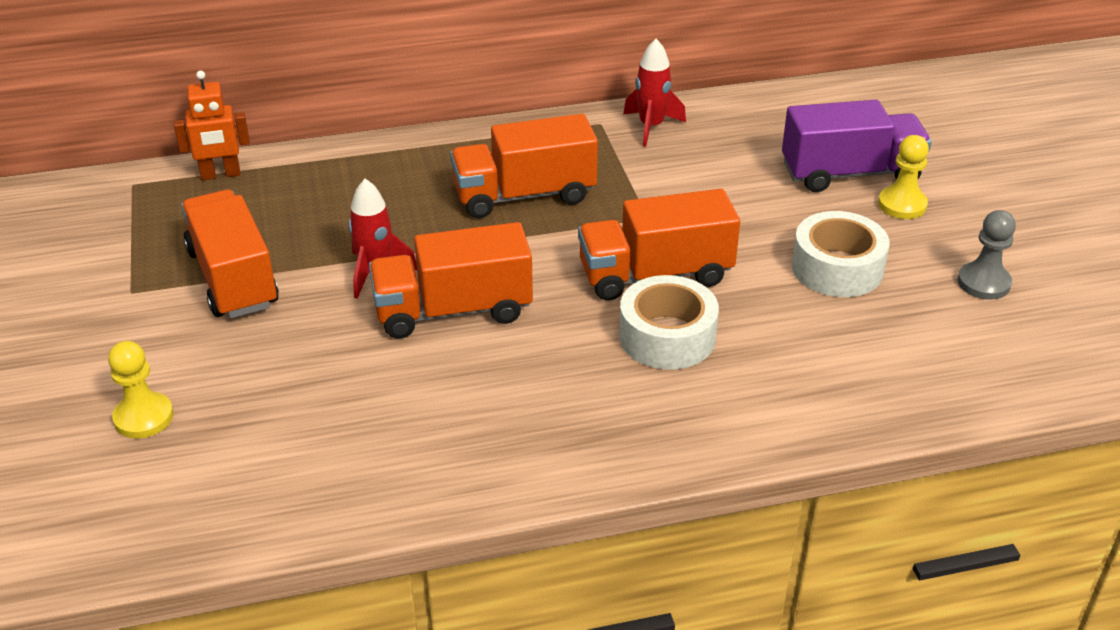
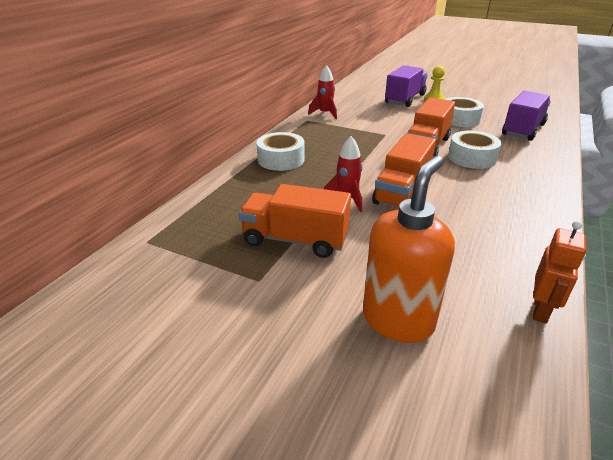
camera: 50 degrees left, 5 degrees down
(143, 417) = (398, 320): yellow pawn -> orange soap dispenser
(220, 175) = (190, 210): orange robot -> orange robot (541, 310)
(430, 168) = (281, 159): none -> white tape
(524, 195) = (334, 149): orange truck -> none
(892, 358) = (523, 130): none -> purple truck
(983, 283) = (492, 105): grey pawn -> none

